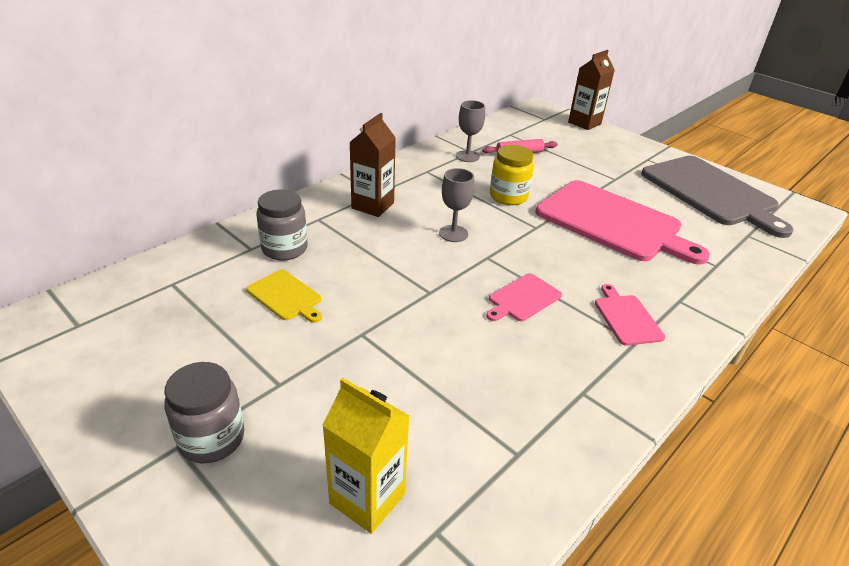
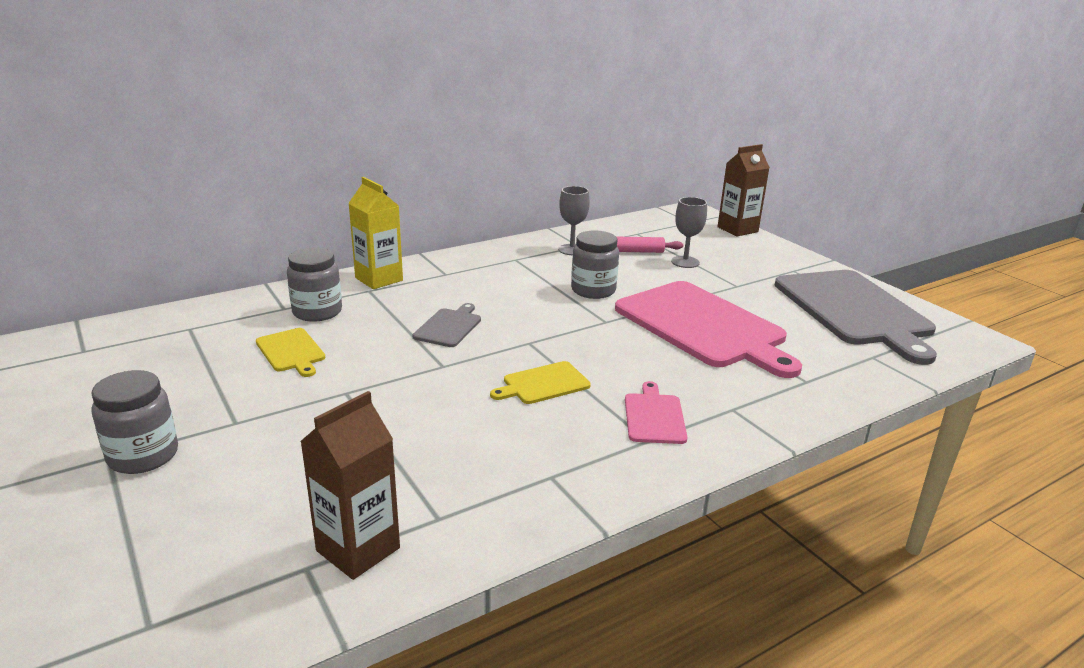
camera: 15 degrees right, 10 degrees down
(367, 499) = (257, 528): yellow carton -> yellow carton (379, 279)
(372, 206) = (434, 284): brown carton -> brown carton (358, 549)
(411, 249) = (449, 326): none -> grey cutting board
(453, 233) = (506, 317): grey goblet -> grey goblet (685, 262)
(508, 196) = (593, 290): yellow jar -> grey jar
(523, 298) = (543, 384): pink cutting board -> yellow cutting board

